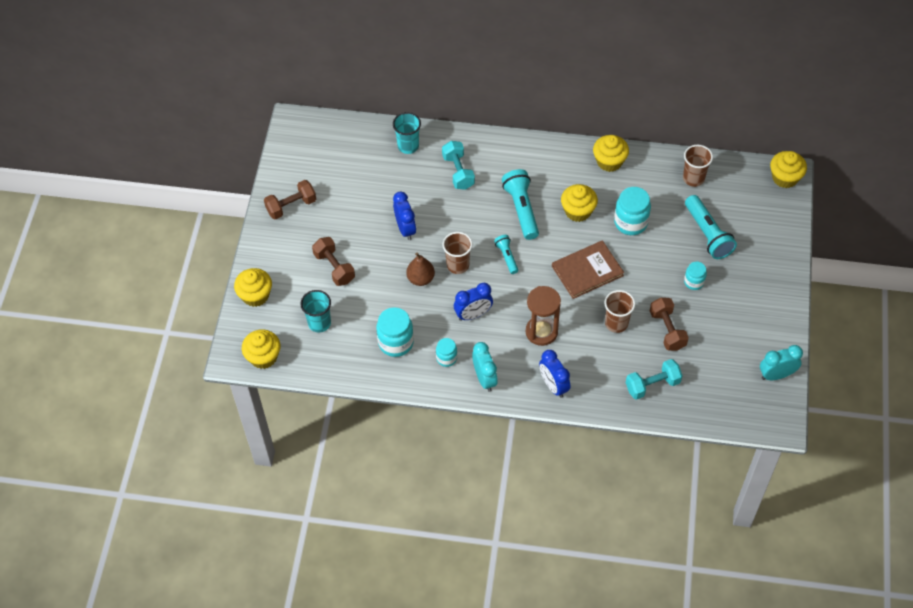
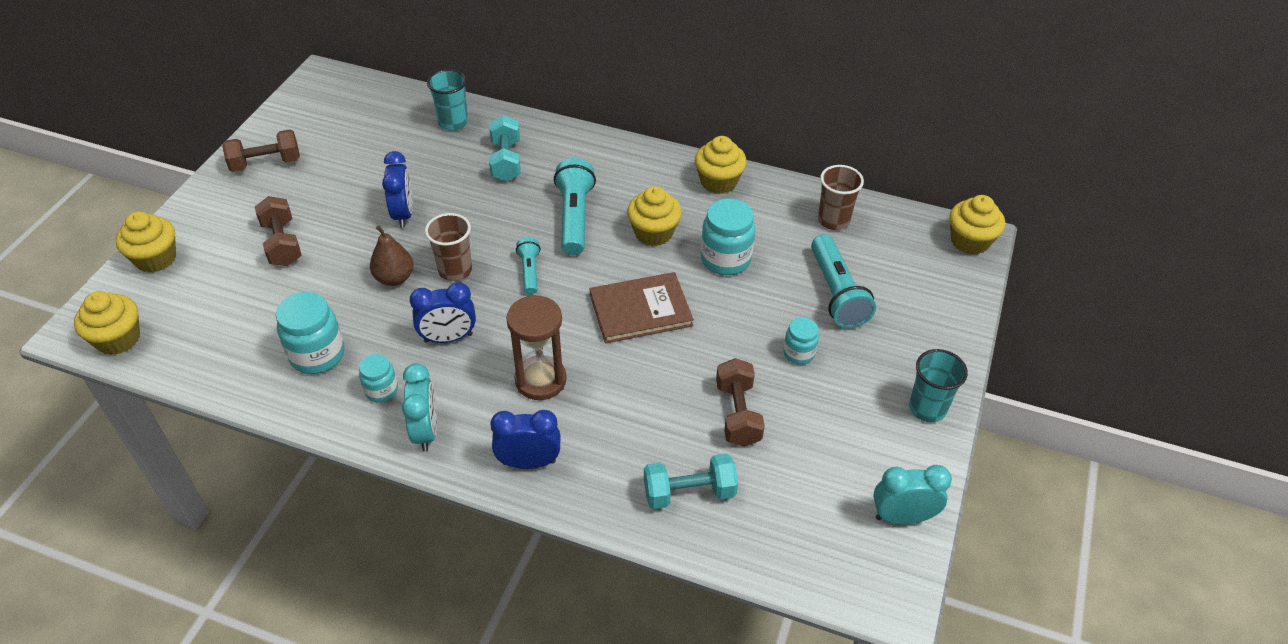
camera: 10 degrees right, 10 degrees down
(319, 323) = (222, 309): turquoise cup -> turquoise cup (927, 408)
(553, 385) = (529, 462): blue clock -> blue clock turned 105 degrees clockwise
(616, 323) = (660, 389): brown cup -> none

